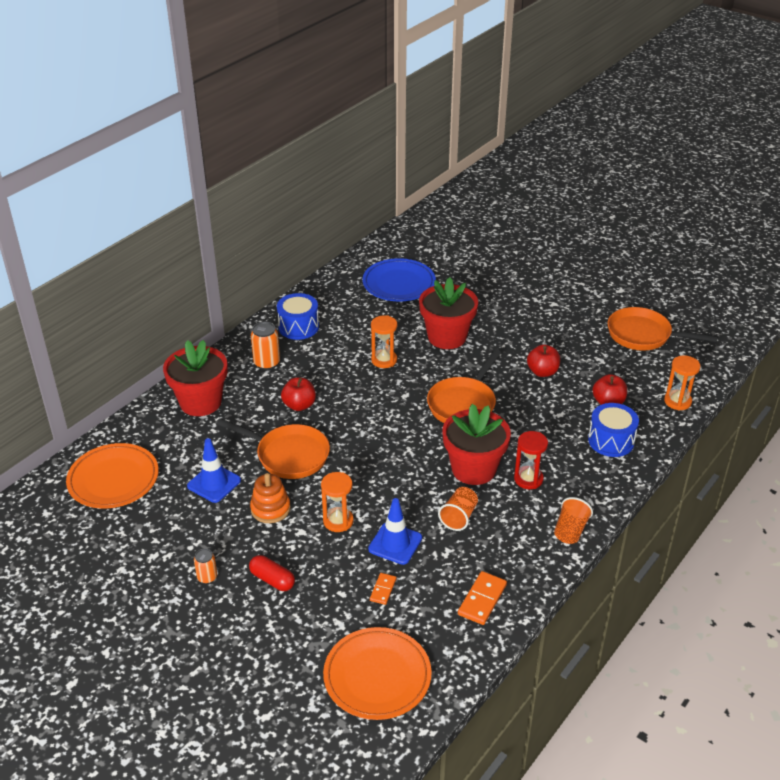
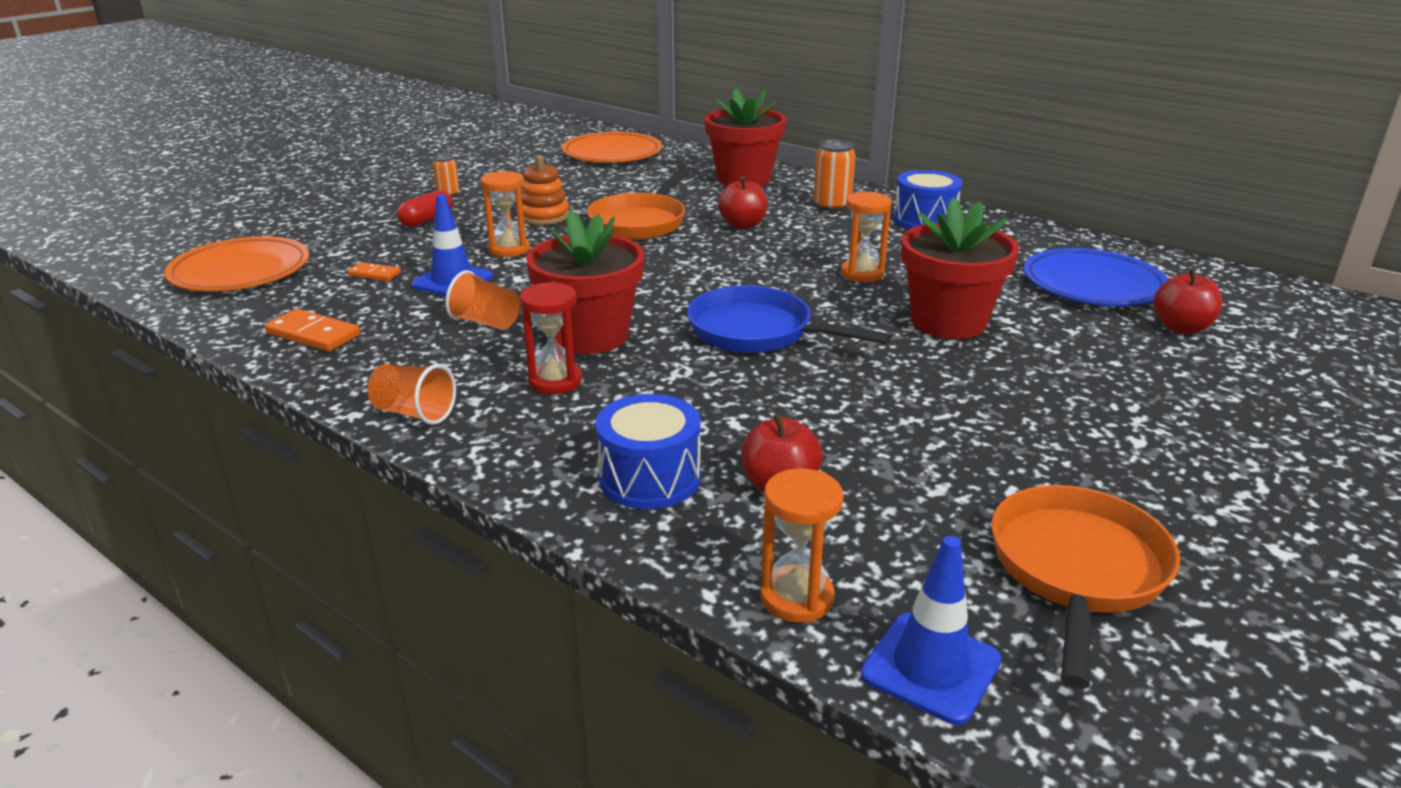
camera: 90 degrees right, 10 degrees down
(214, 483) = (596, 191): blue traffic cone -> blue traffic cone (931, 667)
(463, 404) = (758, 332): orange pan -> blue pan
(542, 372) = (870, 412): red apple -> red apple (1181, 327)

